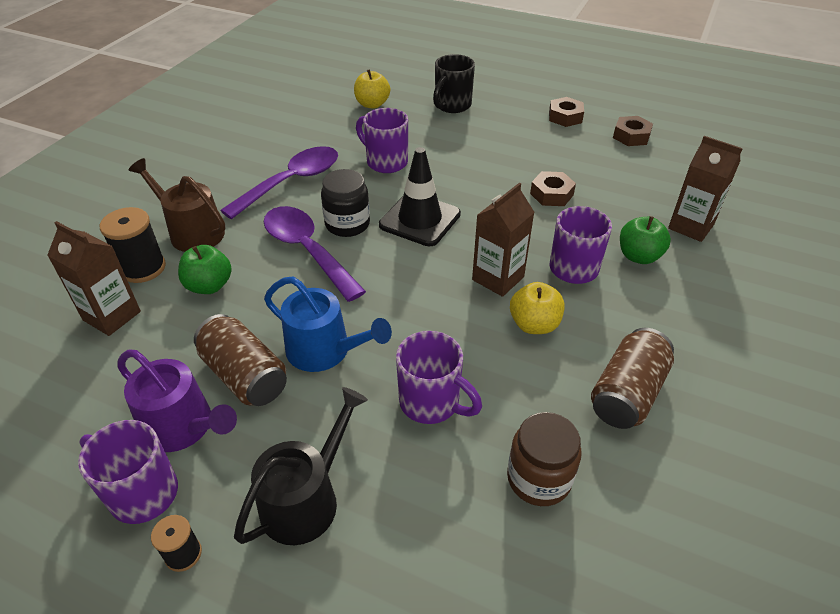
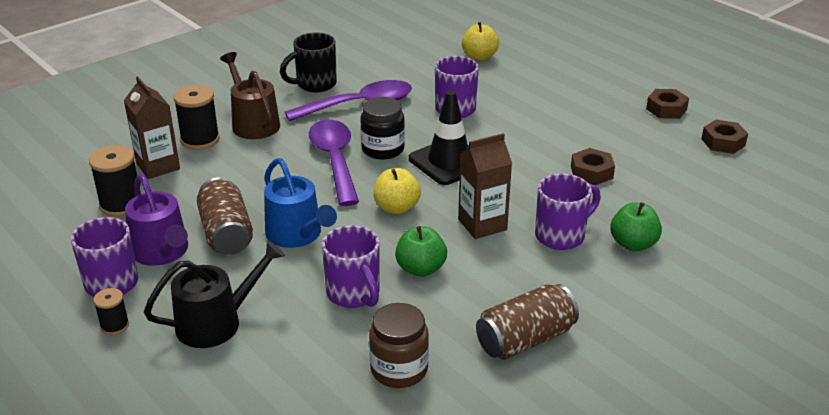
camera: 25 degrees right, 10 degrees down
(94, 380) = (121, 204): none -> black spool
(209, 286) = (241, 165): green apple -> green apple (420, 269)
(452, 106) = (556, 74): black mug -> black mug (315, 84)
(534, 324) = (485, 267): yellow apple -> yellow apple (397, 208)
(691, 226) = (711, 234): brown carton -> none

